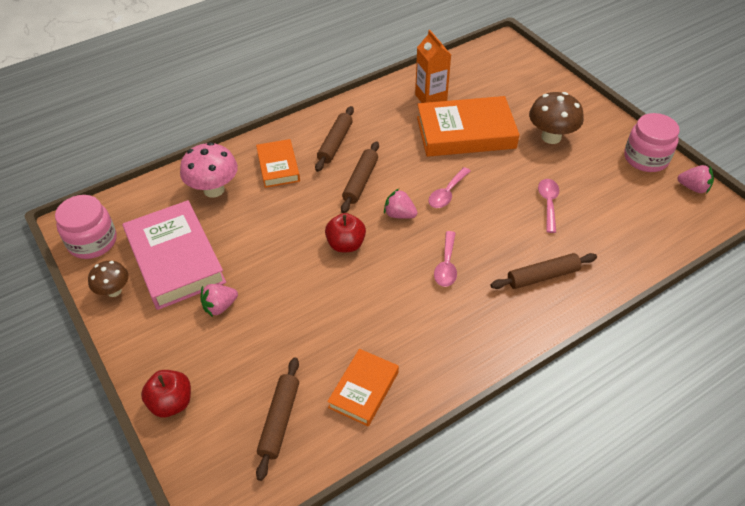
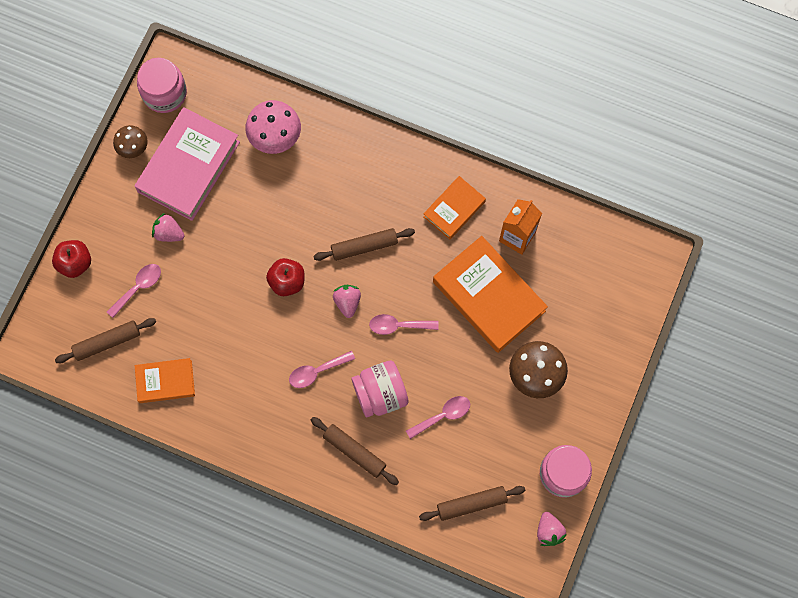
camera: 55 degrees right, 25 degrees up
(248, 360) = (138, 288): none -> pink spoon
(278, 166) = (336, 168): orange book -> orange book (454, 209)
(335, 143) = (396, 194): brown rolling pin -> brown rolling pin (471, 504)
(499, 233) = (380, 394): none -> pink jar

